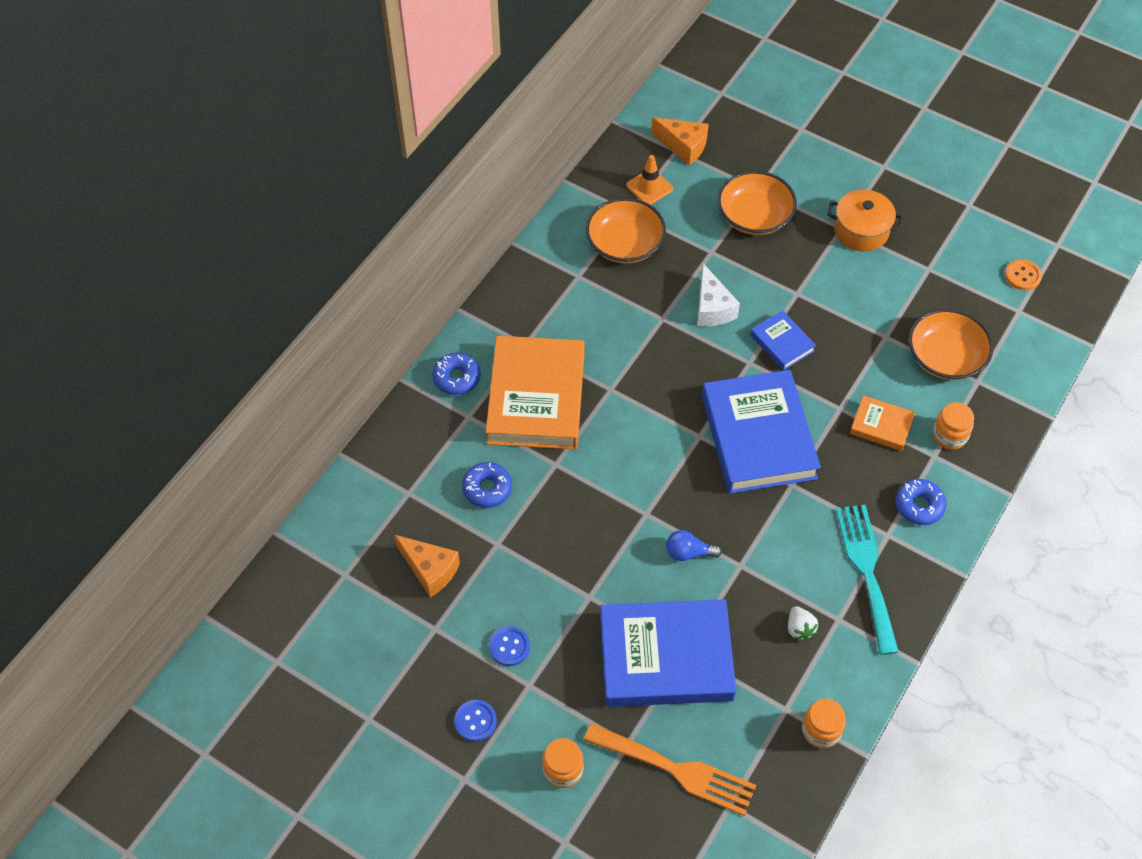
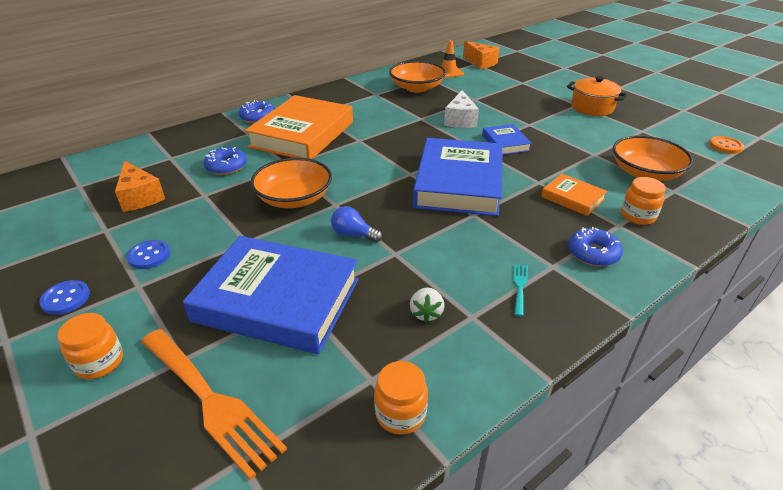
camera: 20 degrees right, 20 degrees down
(754, 216) = (514, 91): orange bowl -> orange bowl (294, 198)
(866, 570) = (520, 286): turquoise fork -> turquoise fork, size x0.43

